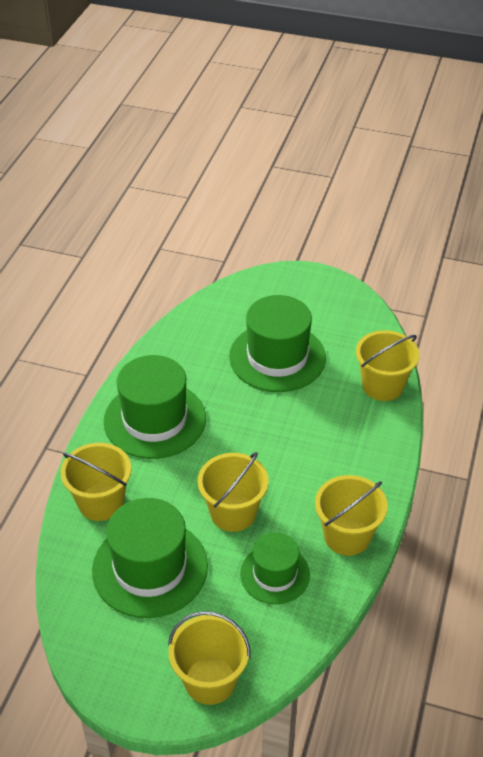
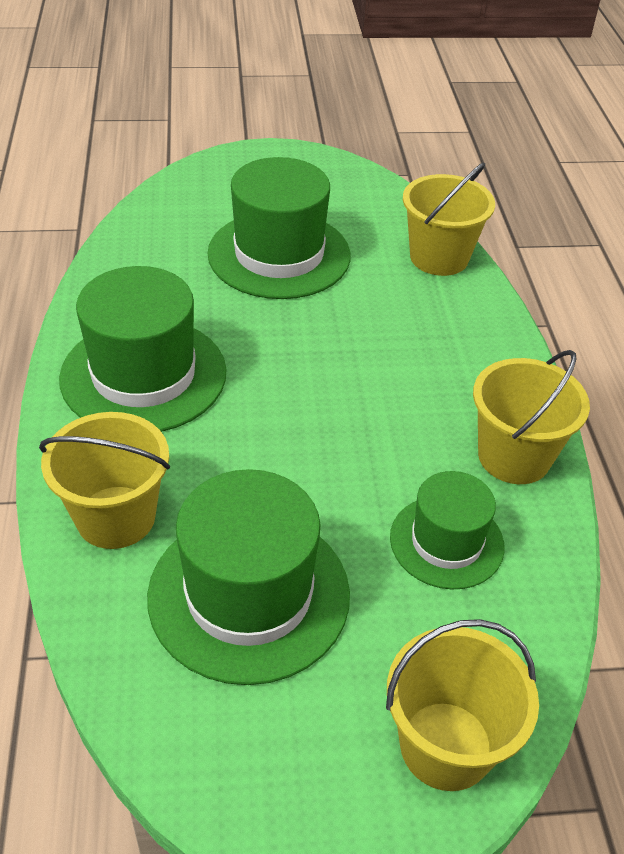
camera: 25 degrees left, 0 degrees up
(233, 513) = (334, 472): yellow bucket -> none

